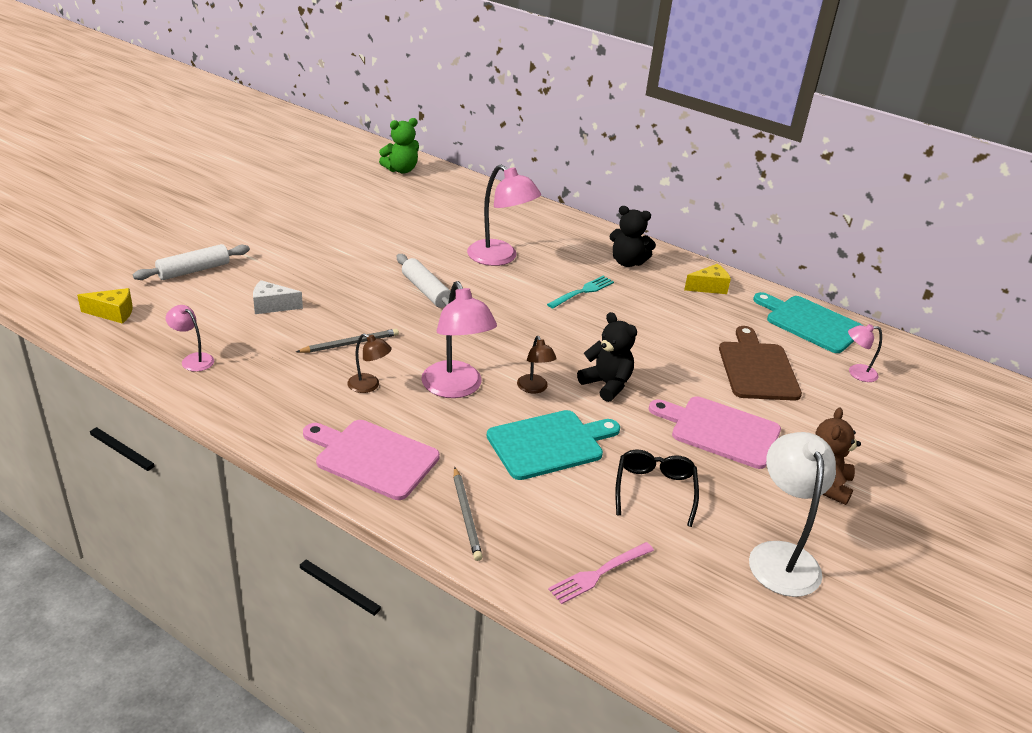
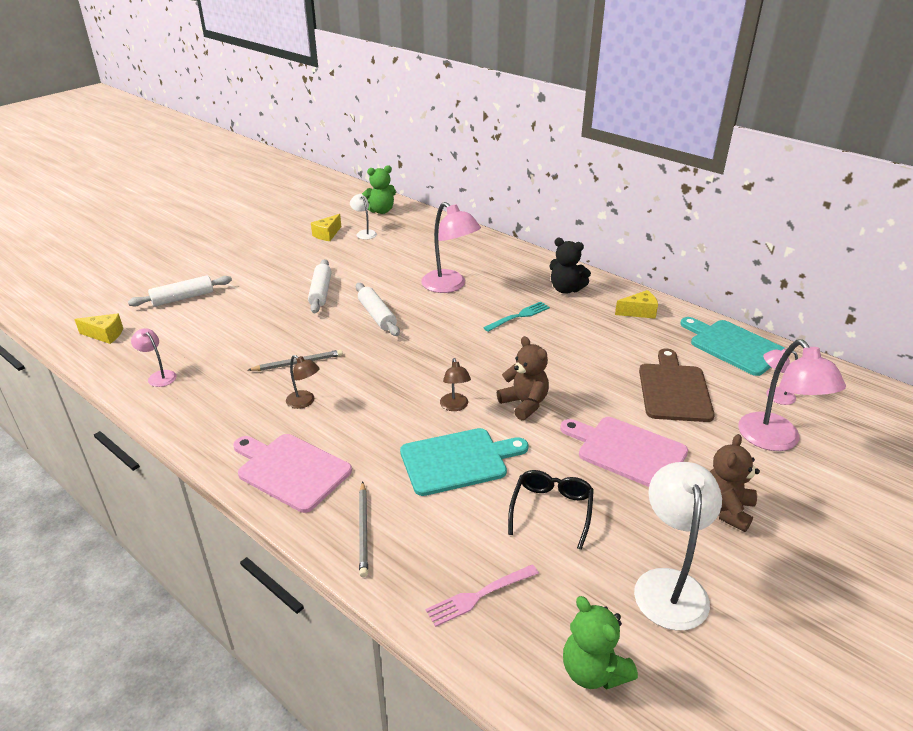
camera: 10 degrees right, 0 degrees up
(272, 306) = (239, 329): white cheese -> none
(345, 197) = (327, 234): none -> yellow cheese
(355, 264) = (321, 292): none -> white rolling pin
(388, 196) = (364, 233): none -> white lamp
(456, 388) = (382, 405): pink lamp -> pink lamp (776, 440)
(606, 384) = (524, 404): black teddy bear -> brown teddy bear
(722, 636) = (593, 671): none -> green teddy bear

